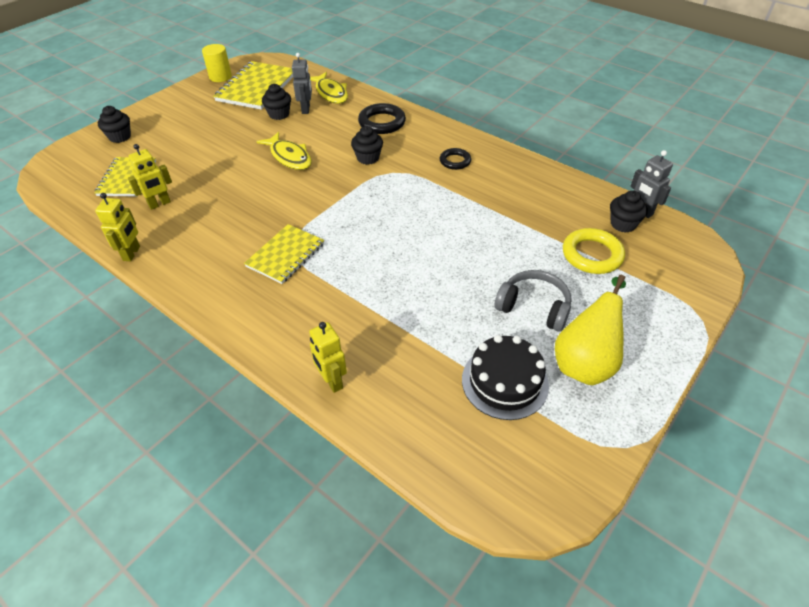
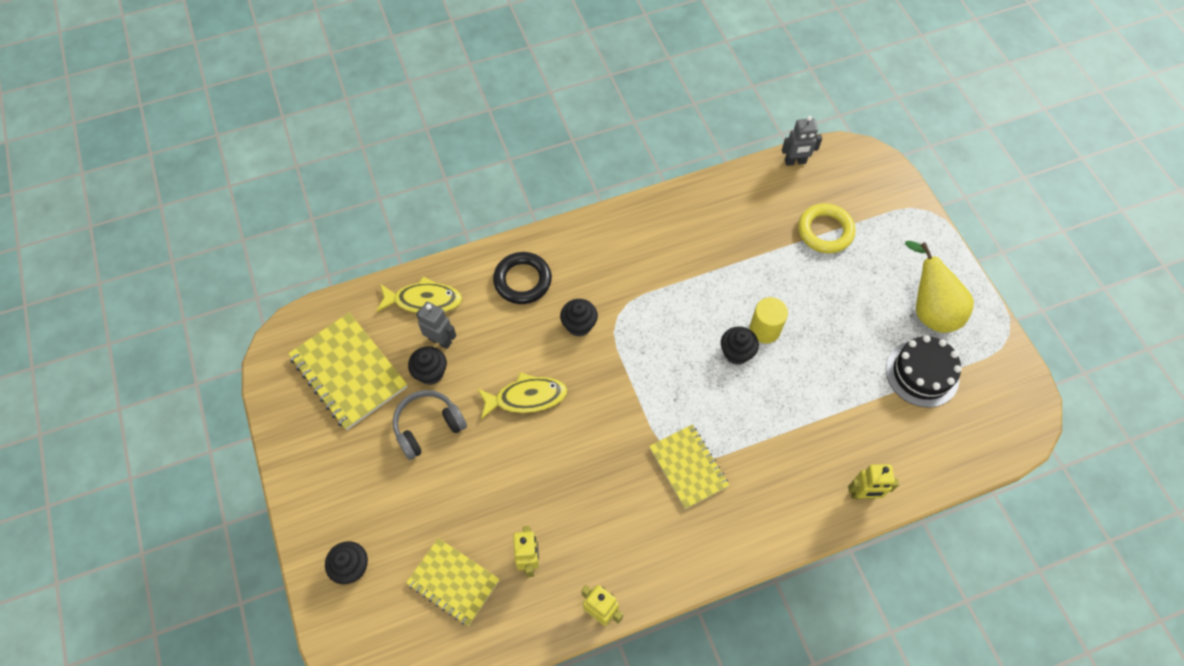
camera: 60 degrees left, 15 degrees up
(220, 77) = (287, 403): yellow cylinder -> yellow cylinder (764, 329)
(455, 161) = (636, 253): black ring -> none
(533, 307) = (860, 308): grey headphones -> grey headphones (428, 427)
(623, 224) = (802, 185): black cupcake -> black cupcake (736, 353)

